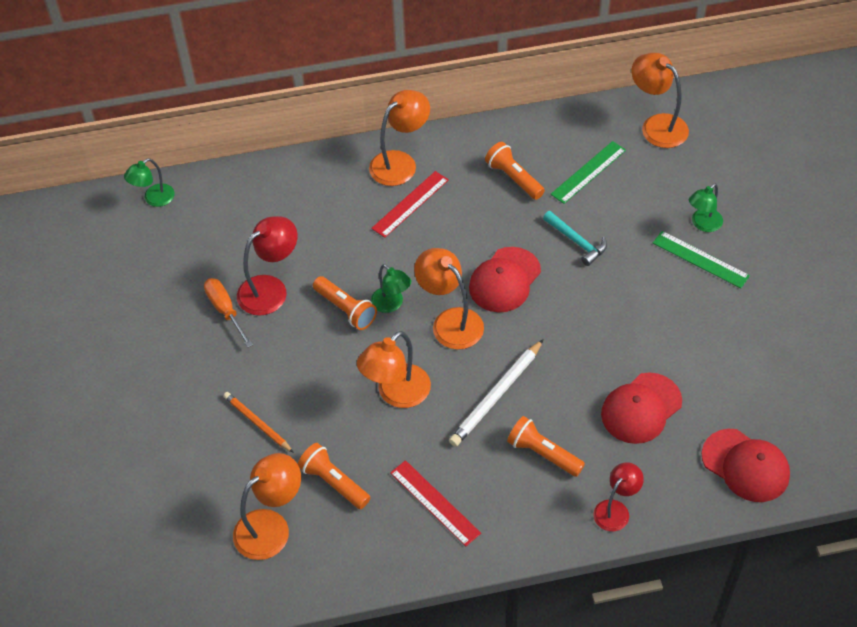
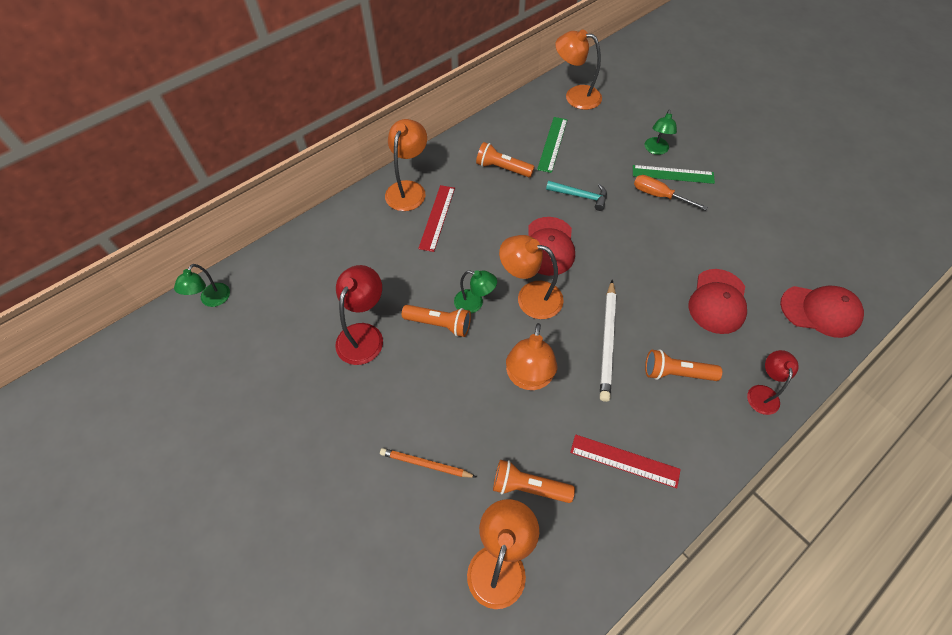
camera: 30 degrees left, 5 degrees up
(225, 310) = (334, 372): orange screwdriver -> orange screwdriver (659, 195)

